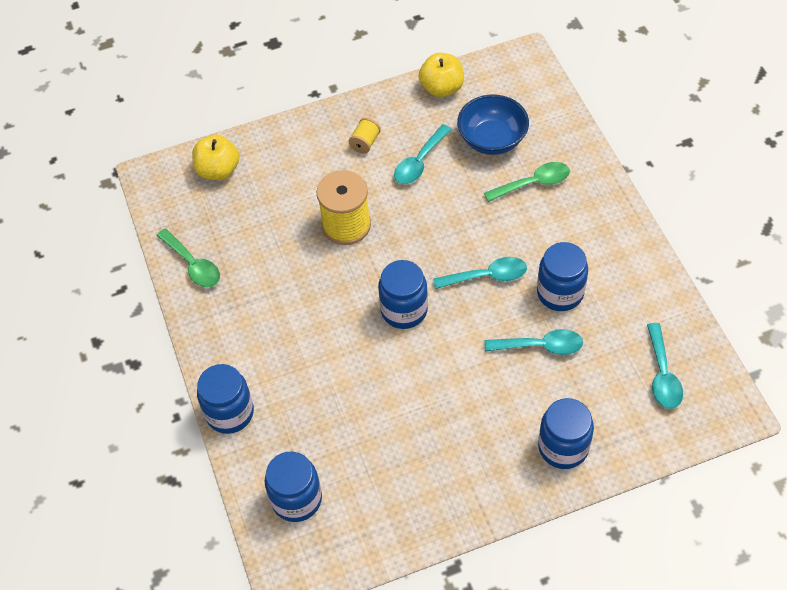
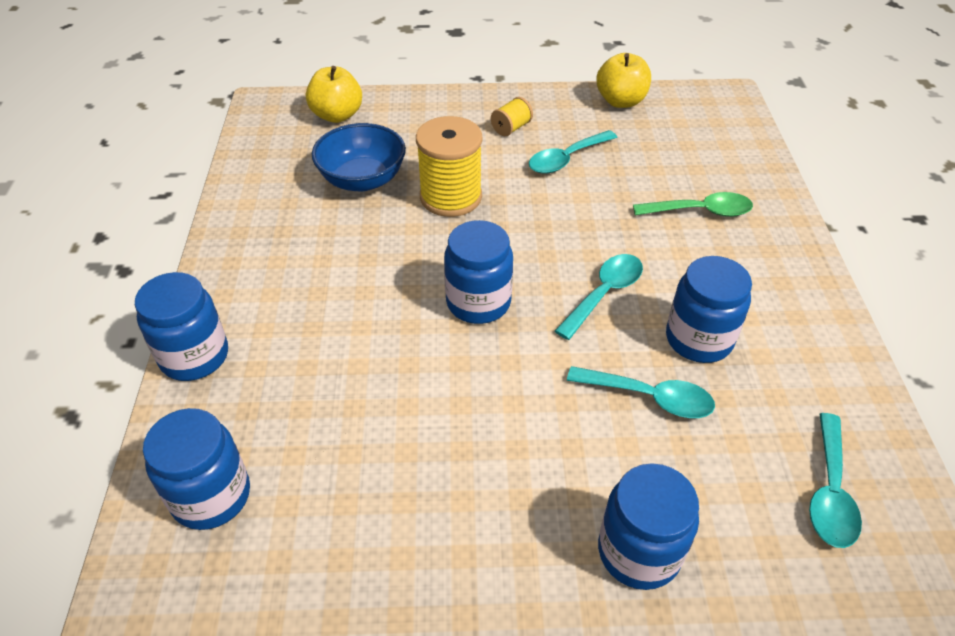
camera: 15 degrees right, 10 degrees down
(193, 265) = (255, 191): green spoon -> none
(487, 276) = (604, 293): turquoise spoon -> turquoise spoon turned 60 degrees counterclockwise
(492, 139) = (663, 158): blue bowl -> blue bowl (362, 180)

